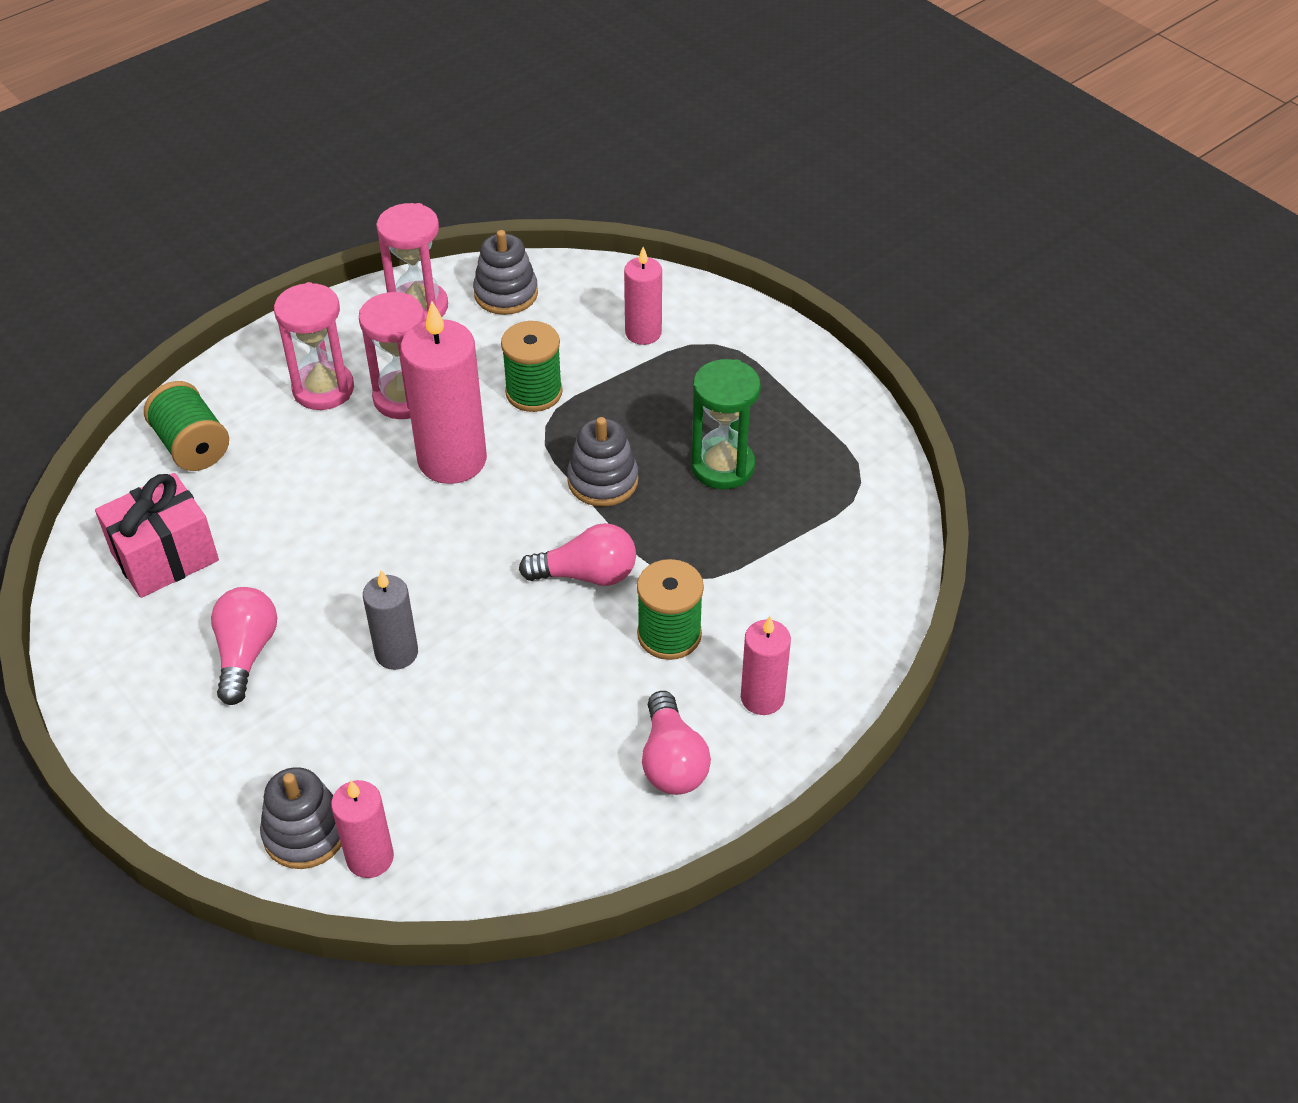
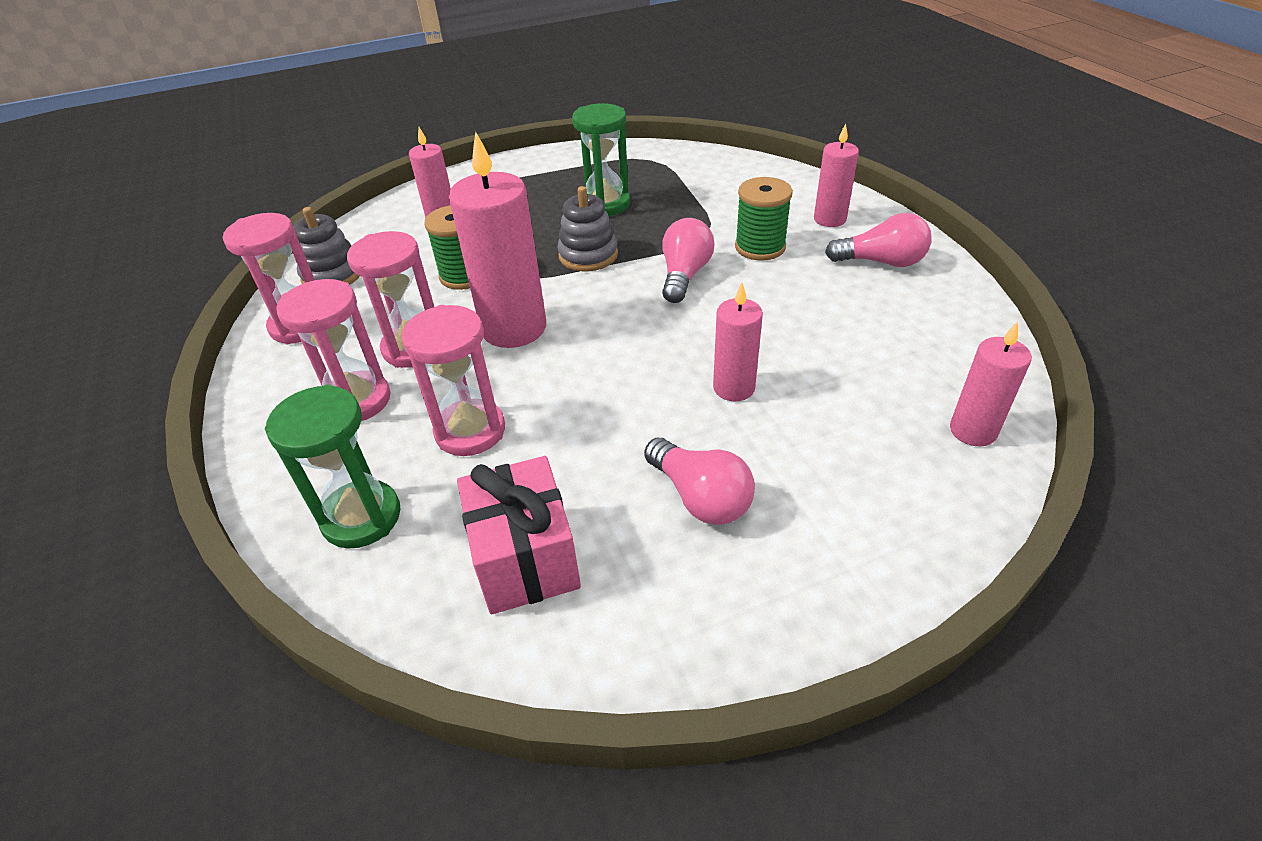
camera: 70 degrees left, 5 degrees down
(192, 446) = (361, 517): green spool -> green hourglass
(246, 654) = (700, 497): pink light bulb -> pink light bulb turned 150 degrees counterclockwise
(299, 477) = (470, 431): none -> pink hourglass
(305, 833) = (943, 473): grey stacking toy -> none
(396, 653) = (734, 388): grey candle -> pink candle

